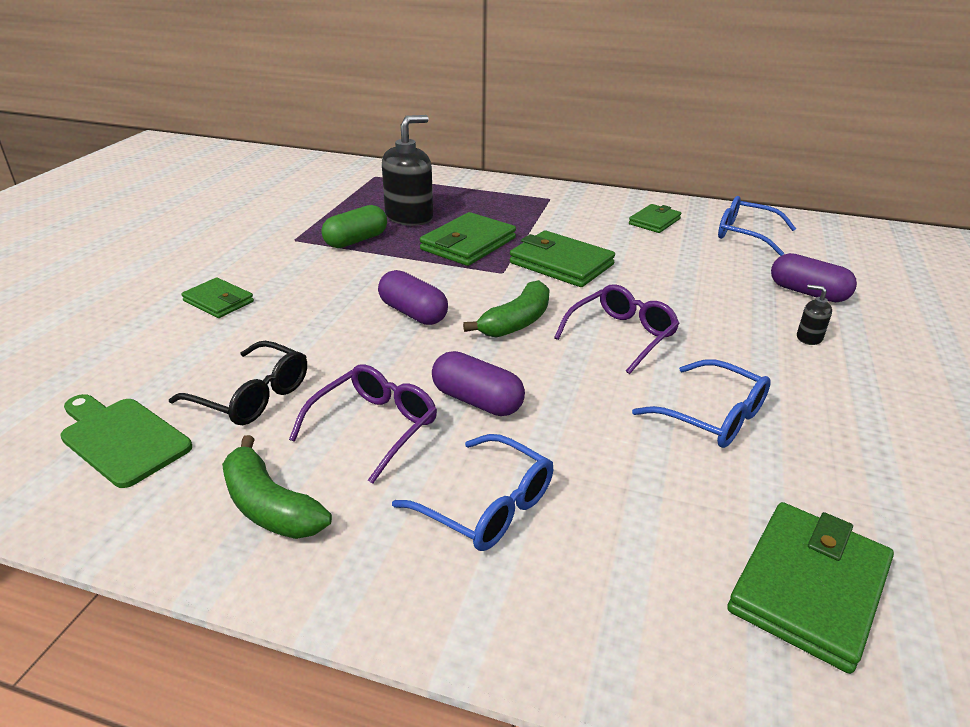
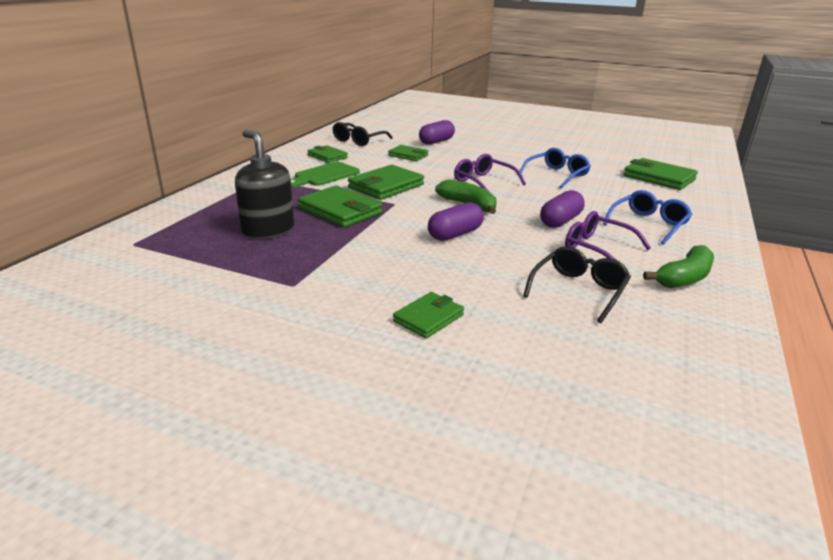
camera: 85 degrees left, 5 degrees down
(122, 438) = (651, 340): green cutting board -> green cutting board (324, 175)
(356, 240) = (311, 254): green capsule -> none
(707, 272) = (408, 155): none -> green wallet
(745, 234) = (358, 141): blue glasses -> black glasses
(809, 338) = (483, 149): black soap dispenser -> none

